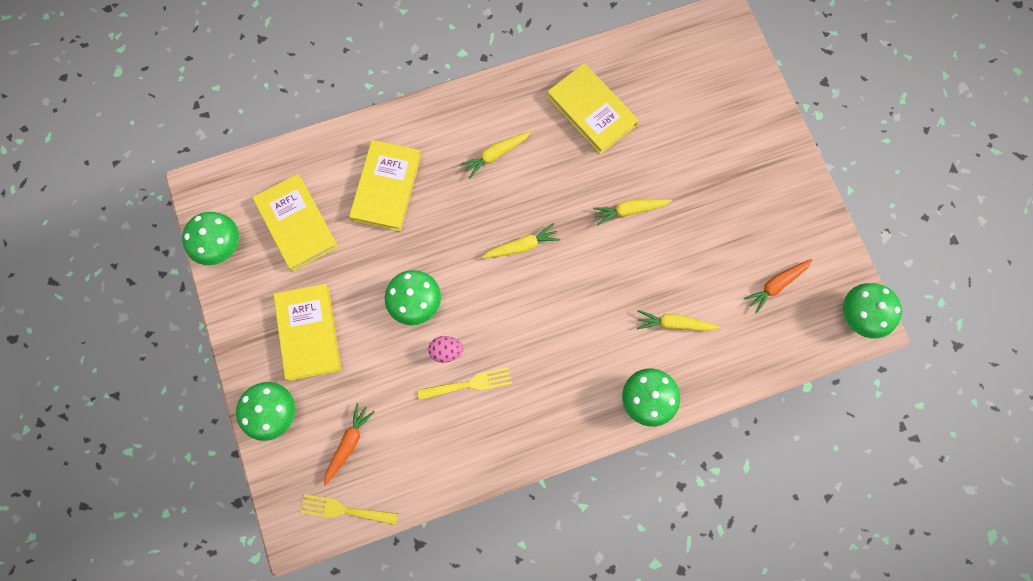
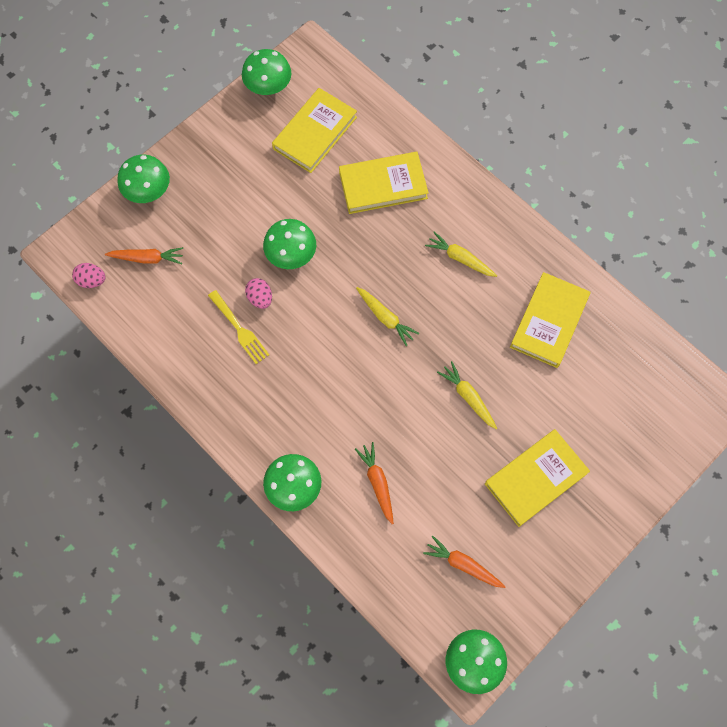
camera: 65 degrees right, 5 degrees down
(308, 333) = (226, 185): yellow book -> yellow book (535, 479)
(344, 510) = (92, 280): yellow fork -> pink egg
(674, 324) = (377, 483): yellow carrot -> orange carrot

